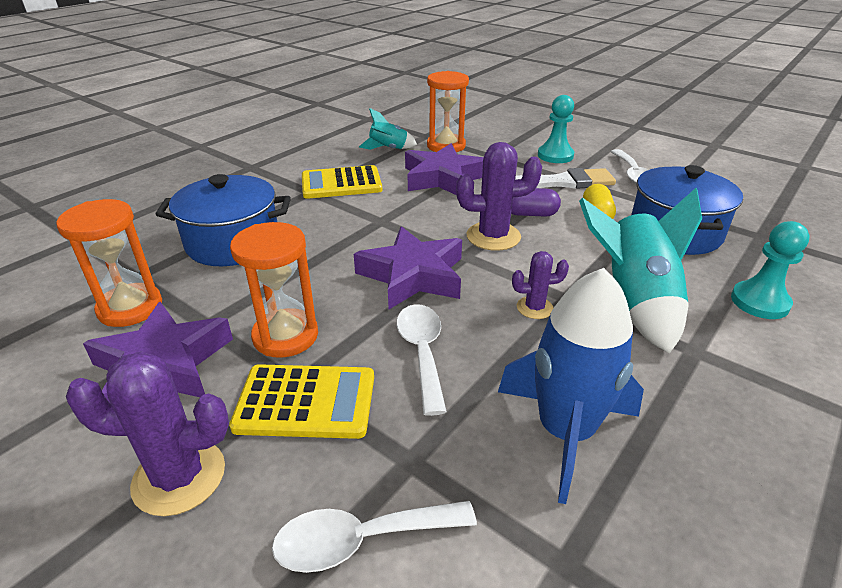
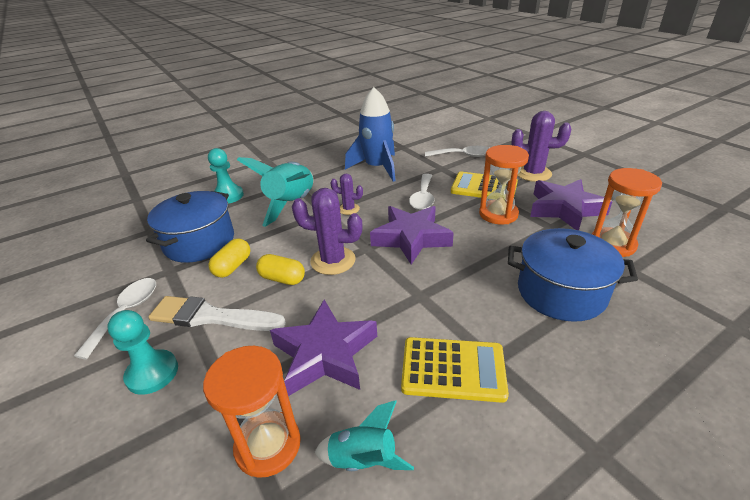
camera: 160 degrees left, 0 degrees up
(530, 214) = (282, 279): purple capsule -> yellow capsule

